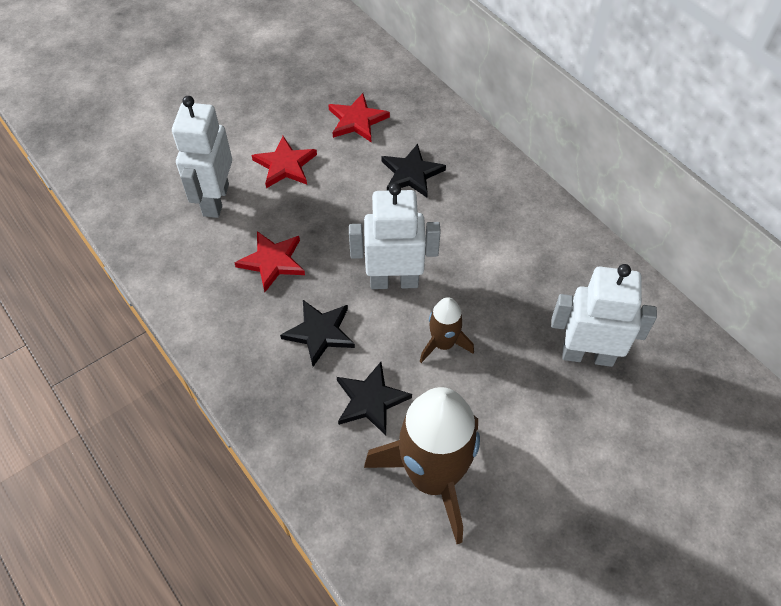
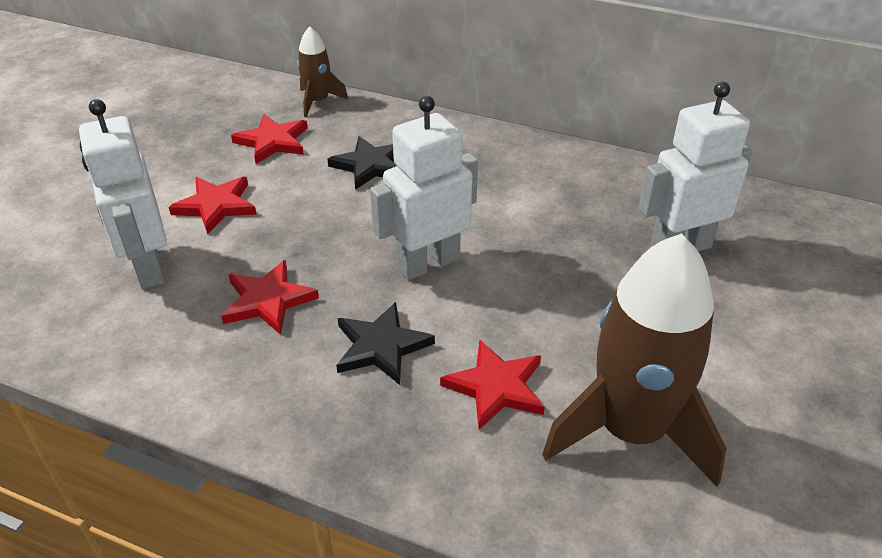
camera: 30 degrees left, 15 degrees down
(371, 400) = (496, 387): black star -> red star
(443, 344) = (530, 298): brown rocket -> brown rocket (318, 101)

